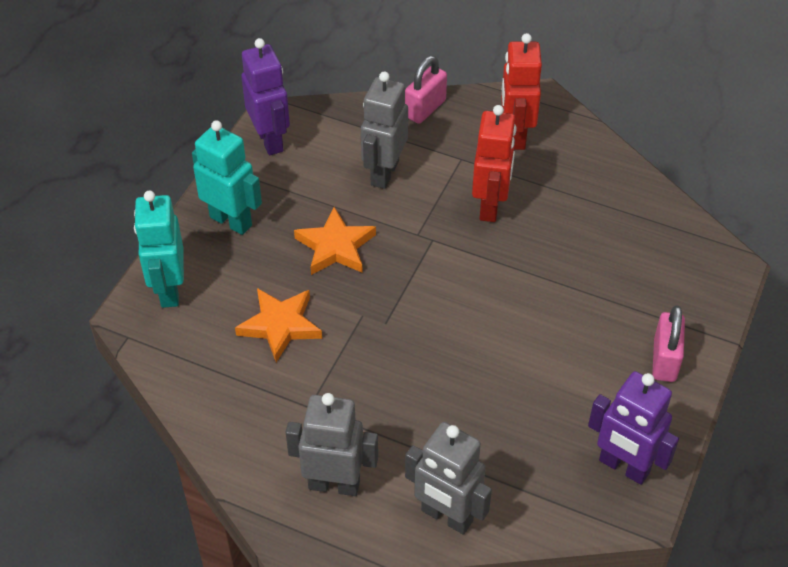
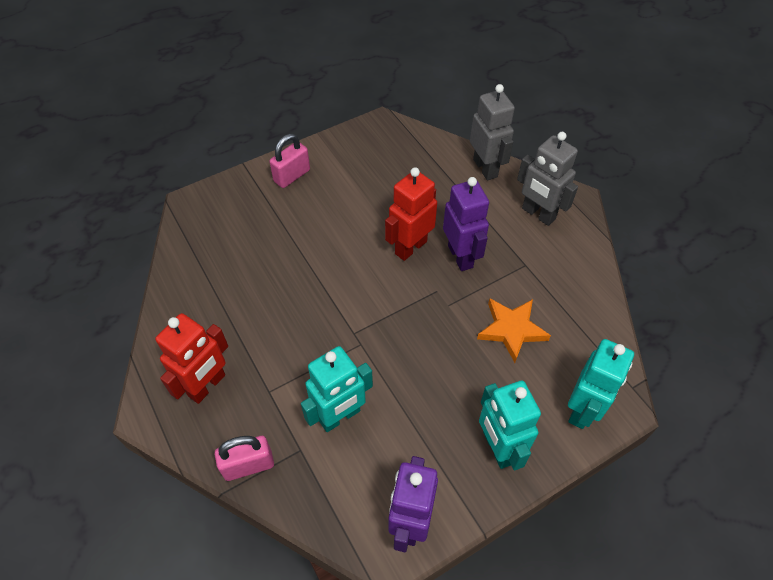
camera: 145 degrees left, 5 degrees up
(335, 247) = (429, 370): orange star -> none
(384, 173) = (340, 416): grey robot -> turquoise robot
(490, 206) = (288, 334): red robot -> red robot (410, 247)
(623, 467) = (371, 142): purple robot -> purple robot (460, 256)

